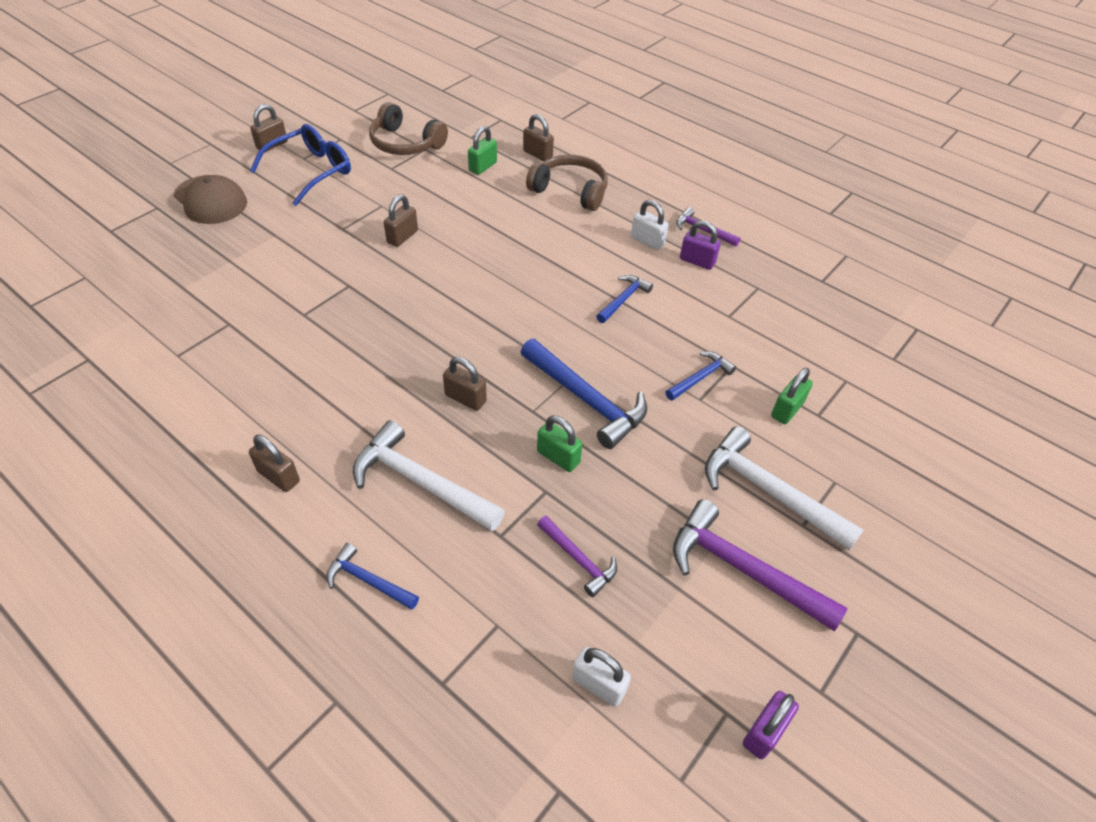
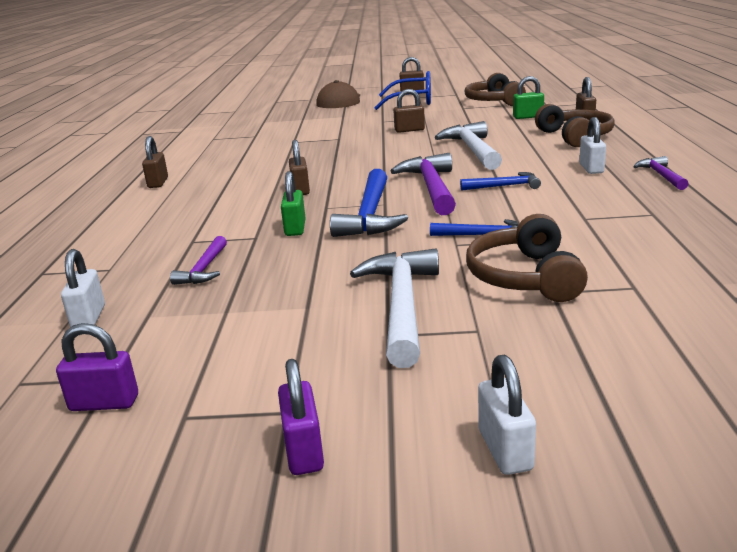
camera: 55 degrees right, 25 degrees down
(368, 581) = (105, 227): blue hammer -> none
(420, 482) = (205, 208): white hammer -> white hammer (472, 150)
(697, 261) = (618, 187): purple padlock -> purple padlock (304, 451)
(742, 570) = (286, 328): purple hammer -> purple hammer (431, 188)
(787, 410) = (524, 277): green padlock -> brown headphones
(967, 563) = (505, 450): none -> white padlock

